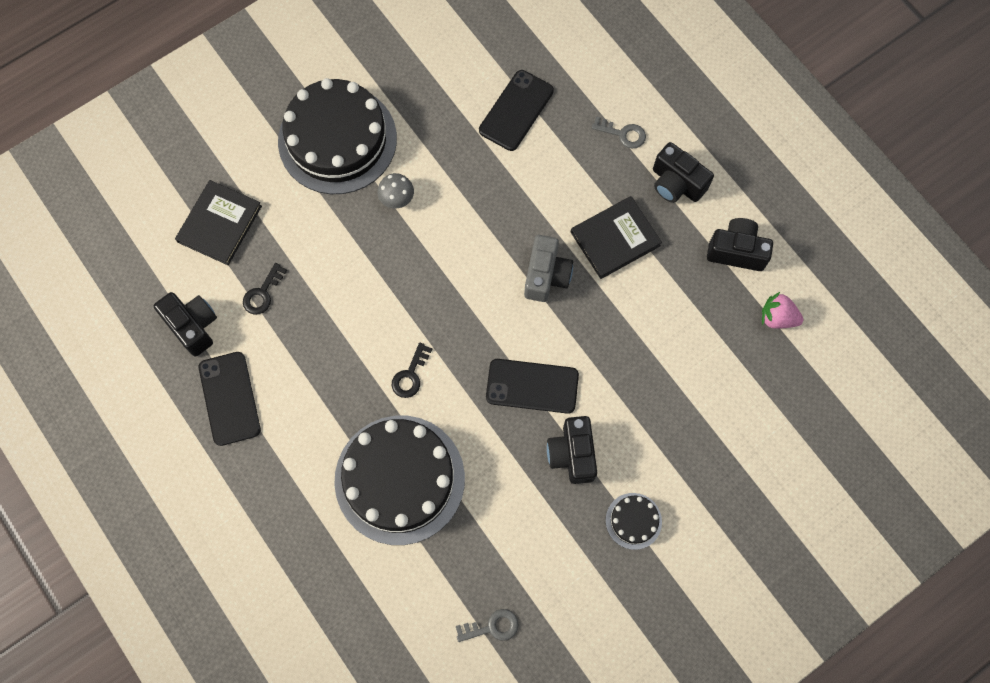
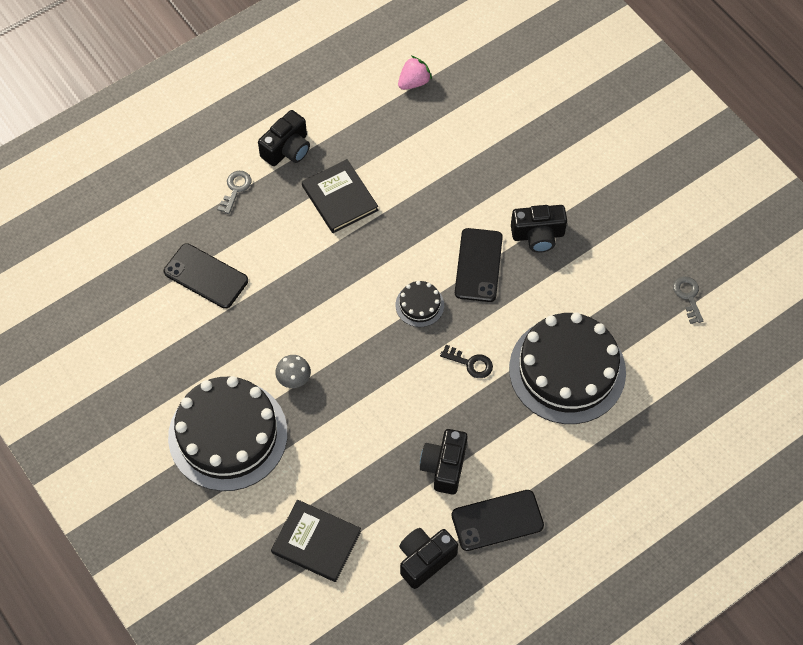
camera: 90 degrees left, 10 degrees down
(262, 293) = (391, 496): black key -> none
(546, 275) = (374, 253): grey camera -> none
(633, 521) = (592, 192): black cake -> black cake (419, 305)
(736, 251) = (353, 107): black camera -> black camera (444, 466)
(777, 317) = (414, 82): pink strawberry -> pink strawberry turned 150 degrees counterclockwise

